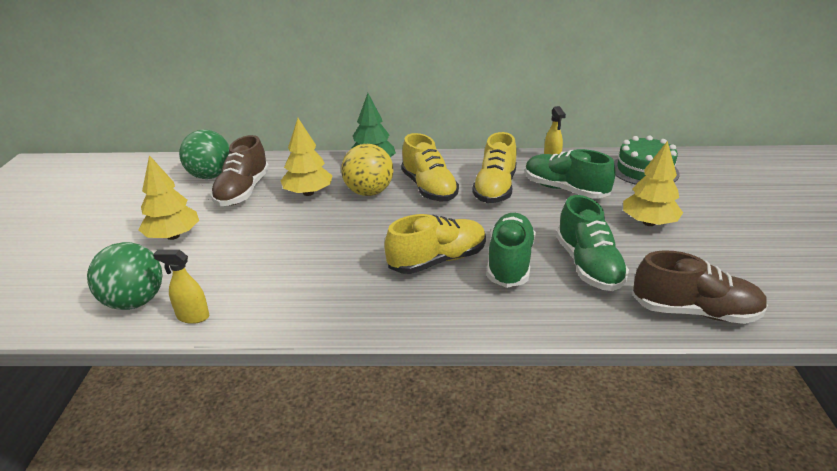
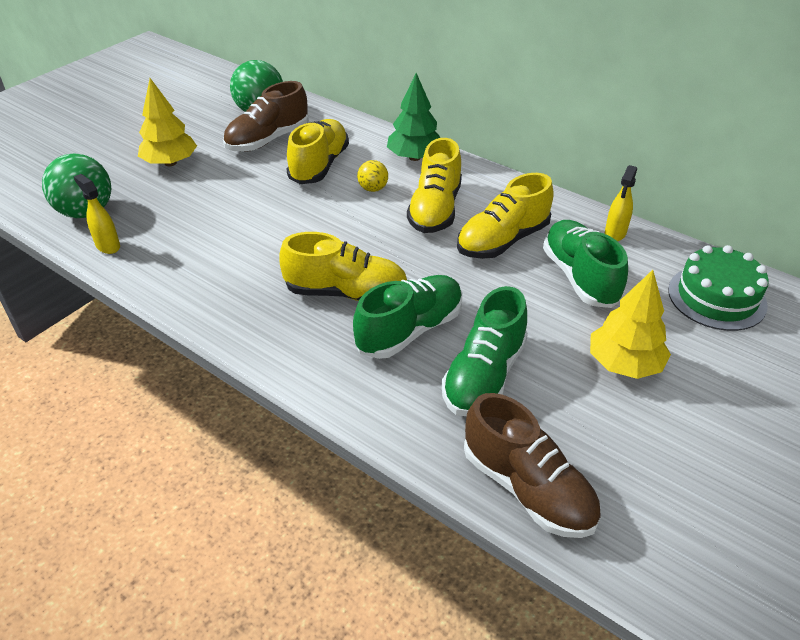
camera: 35 degrees right, 10 degrees up
(308, 193) = (319, 166): yellow tree -> yellow shoe
(369, 192) = (373, 189): yellow ball -> yellow ball, size x0.52

